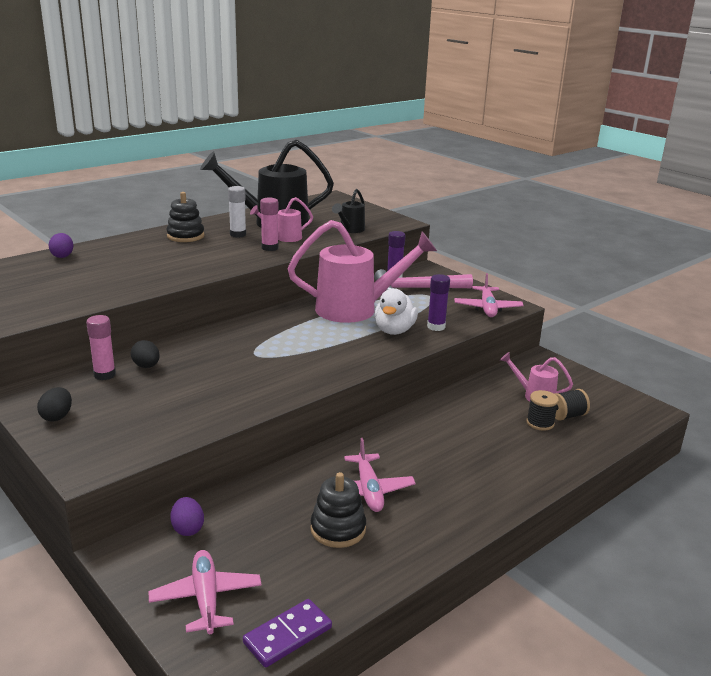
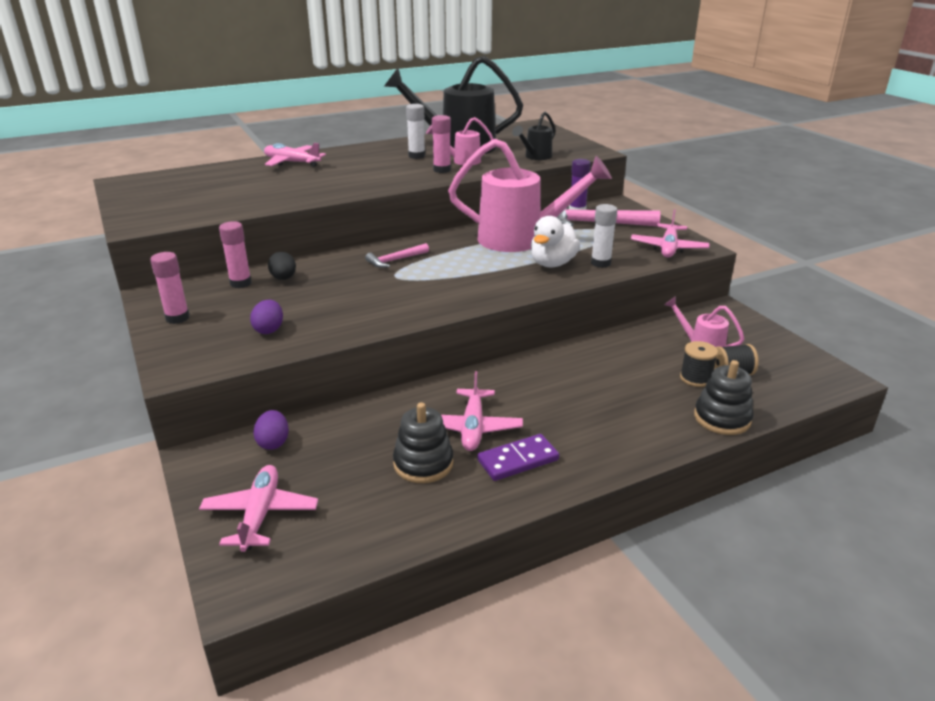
camera: 15 degrees right, 5 degrees up
(57, 416) = (177, 318): black egg -> pink glue stick
(62, 256) = (238, 167): purple egg -> purple egg (269, 330)
(116, 248) = (292, 162): none -> pink plane
(185, 236) = (364, 155): black stacking toy -> black stacking toy (722, 418)
(248, 339) = (395, 260): none -> pink hammer
(288, 635) = (324, 566): purple domino -> purple domino (518, 460)
(436, 327) = (600, 263): purple glue stick -> white glue stick

